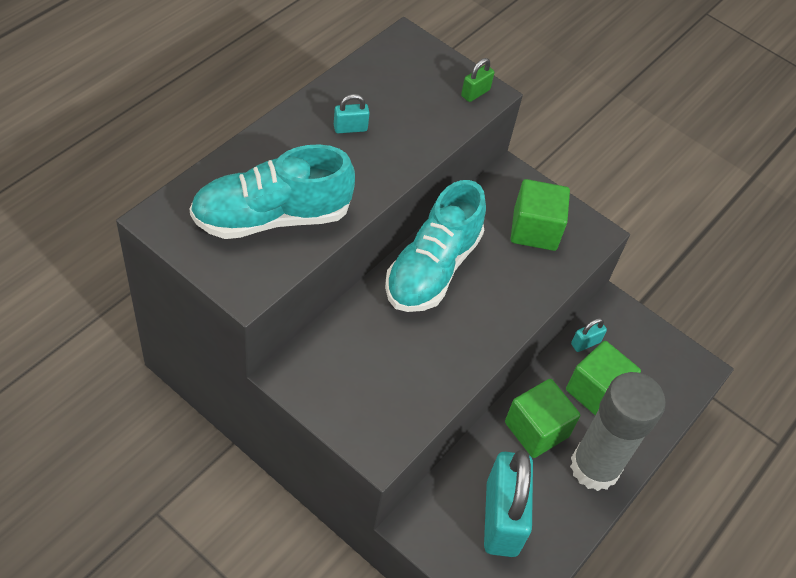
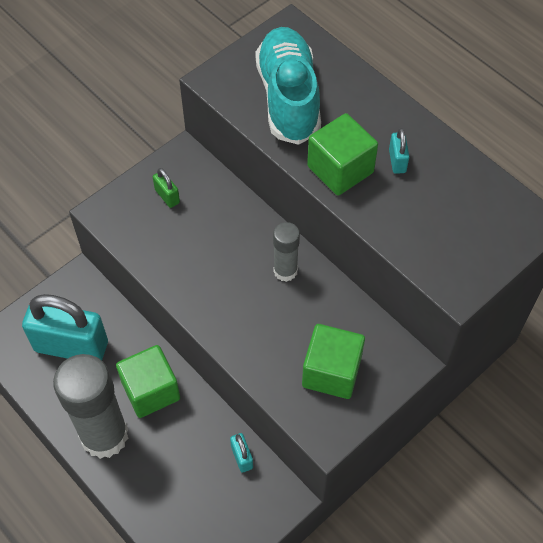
camera: 105 degrees right, 5 degrees up
(432, 268) = (285, 271): turquoise shoe -> grey glue stick
(475, 93) = (456, 276): green padlock -> green padlock (167, 196)
(596, 391) = (184, 456): green cube -> green cube (340, 169)

